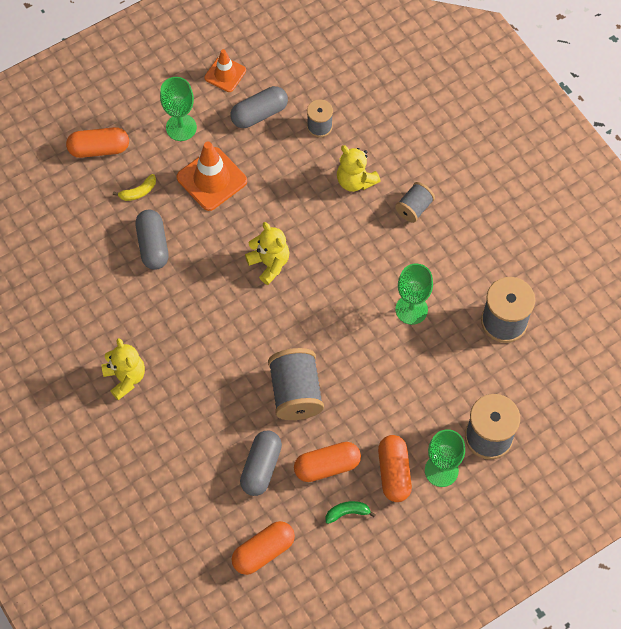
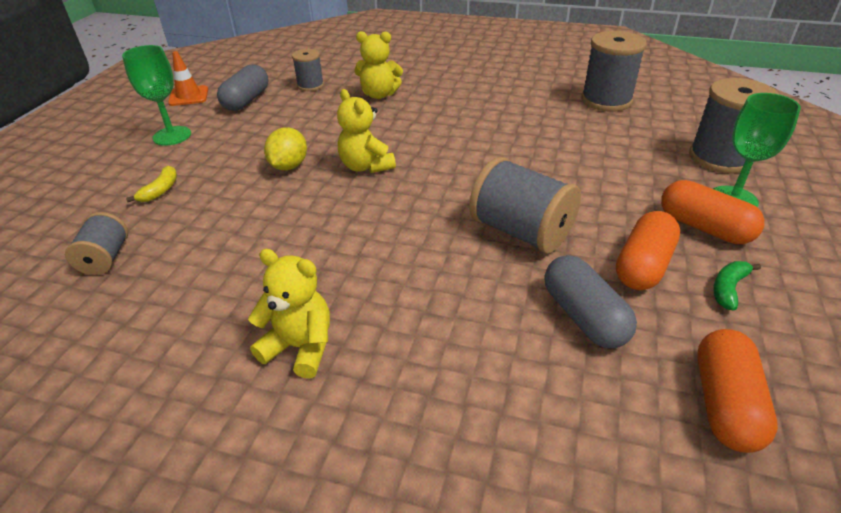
camera: 40 degrees left, 25 degrees down
(99, 149) = (81, 185): orange capsule -> none
(153, 245) = (217, 216): grey capsule -> none
(212, 179) = (240, 148): orange traffic cone -> none
(226, 225) = (289, 166): none -> yellow lemon
(269, 263) = (366, 166): yellow teddy bear -> yellow teddy bear turned 135 degrees counterclockwise
(411, 309) = (531, 129): green goblet -> none
(414, 208) = (446, 86): grey spool -> grey spool (105, 258)

